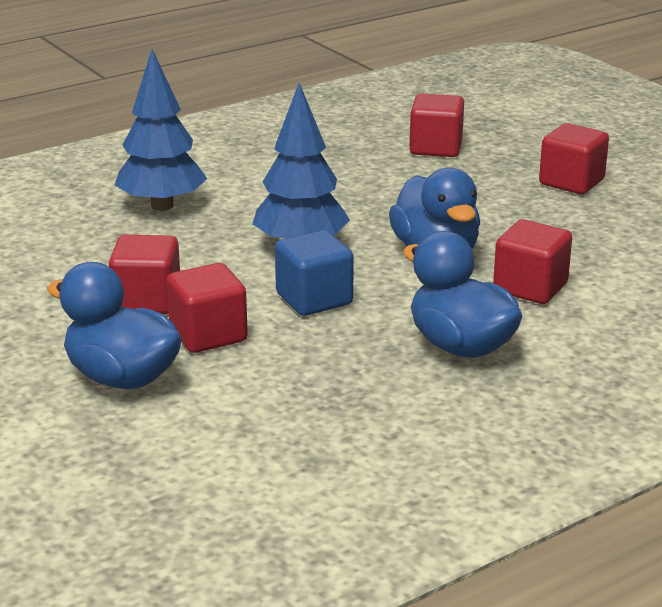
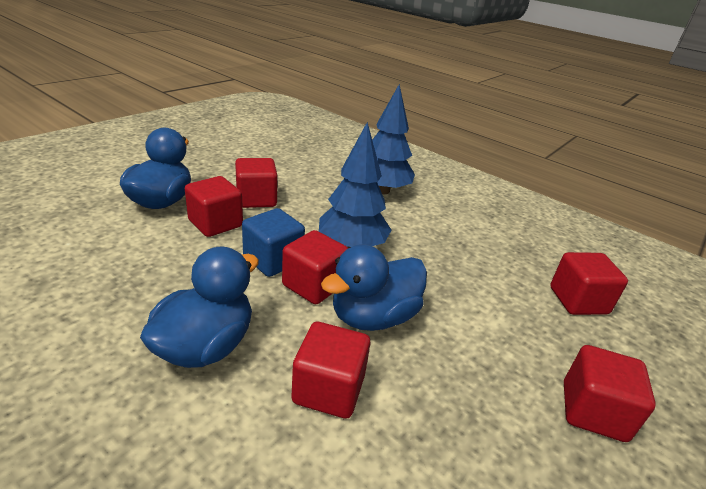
camera: 70 degrees right, 5 degrees up
(372, 279) = (313, 285): none -> red cube

